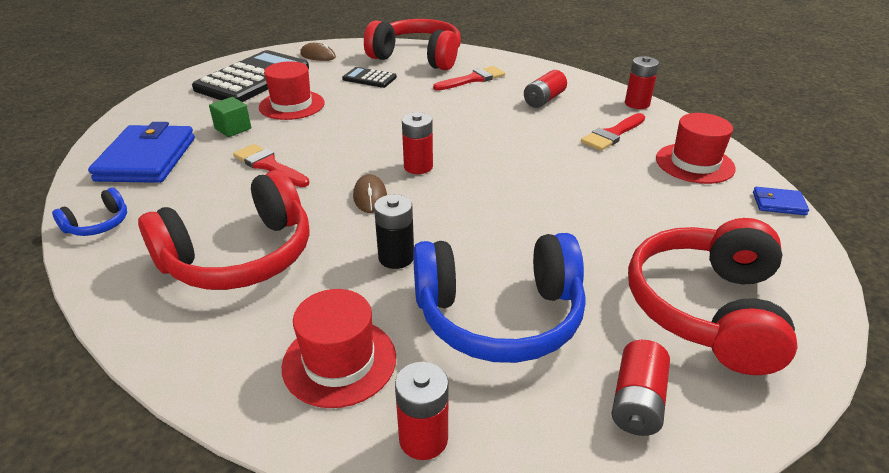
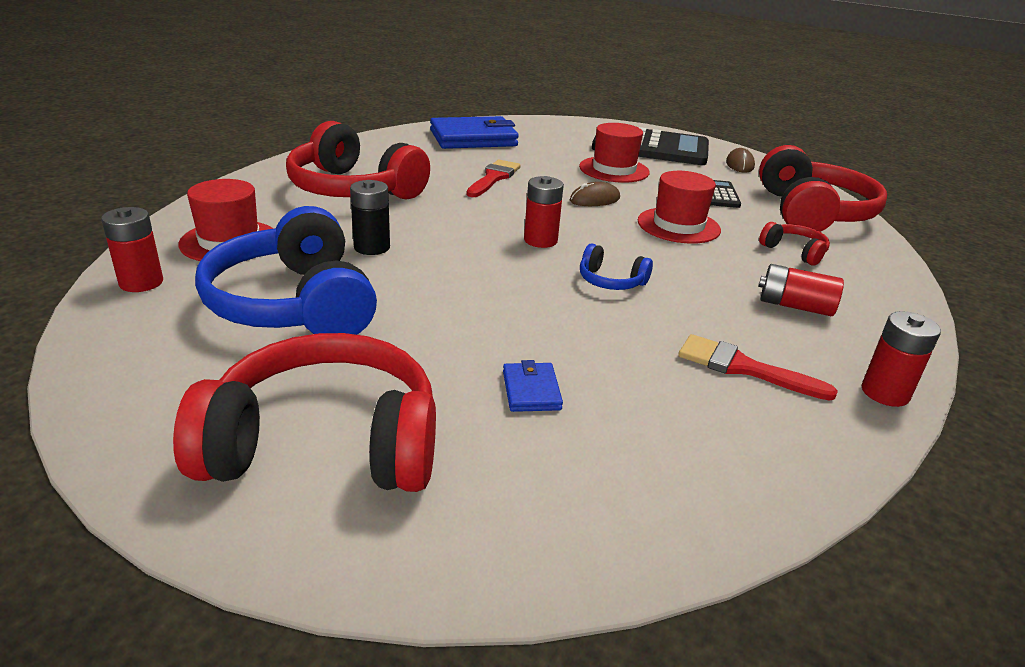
camera: 70 degrees right, 5 degrees down
(98, 224) = (377, 142): blue headphones -> blue headphones (611, 281)
(233, 129) = (546, 156): green cube -> none
(370, 196) = (467, 224): brown mouse -> brown mouse (594, 199)
(473, 79) = (794, 251): red brush -> red headphones
(637, 401) = (168, 387): red battery -> none
(694, 163) = (718, 452): red hat -> red hat (678, 225)
(778, 203) = (648, 553): blue wallet -> blue wallet (531, 390)

